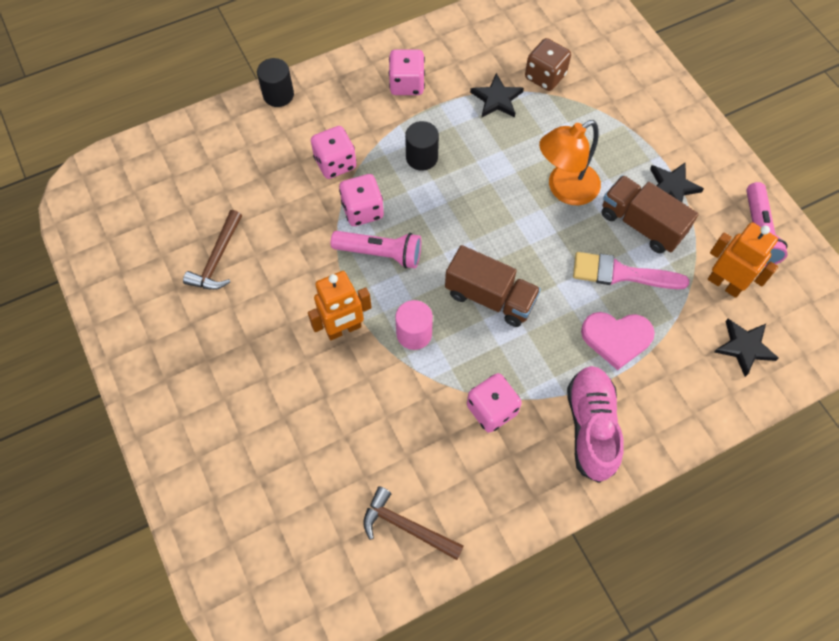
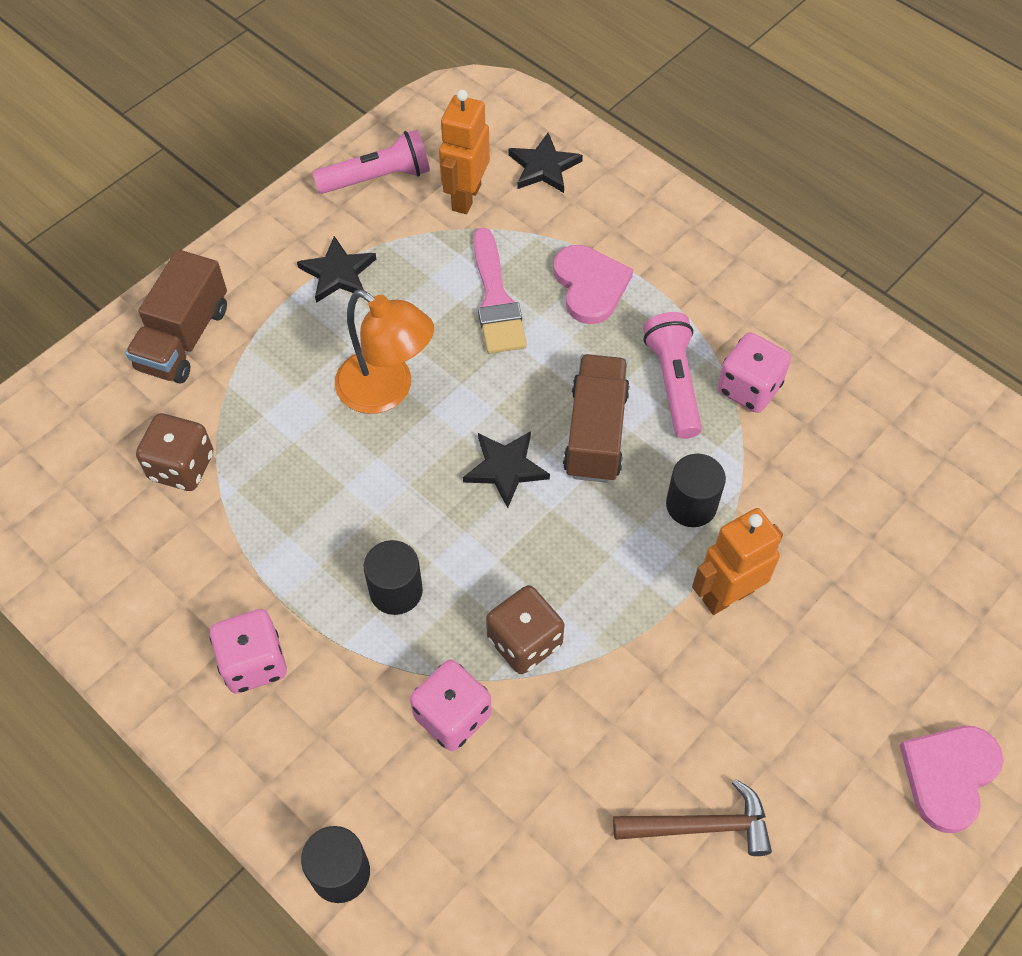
camera: 110 degrees left, 5 degrees down
(176, 403) = (949, 775): none -> pink heart
(343, 329) = (727, 595): orange robot -> orange robot turned 75 degrees counterclockwise
(362, 210) = (524, 641): pink dice -> brown dice
(380, 253) = (588, 590): pink flashlight -> pink flashlight (673, 383)
(407, 527) = (937, 432): brown hammer -> none
(414, 334) = (691, 505): pink cylinder -> black cylinder
(497, 99) = (246, 520): black star -> black star (505, 468)
(591, 427) = (717, 285): pink shoe -> none
(641, 224) = (411, 294): brown truck -> brown truck (184, 338)

